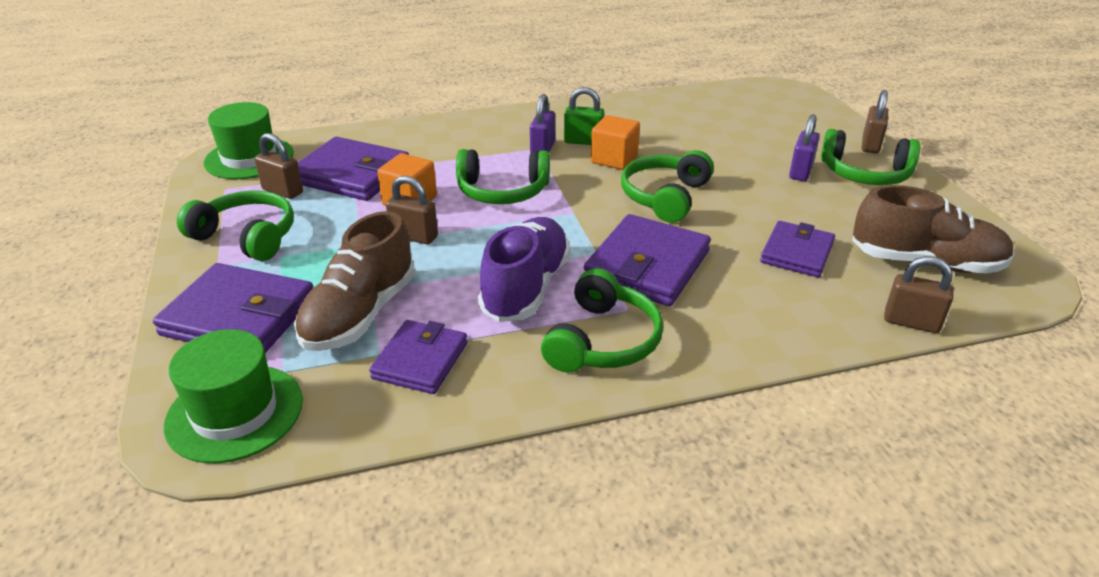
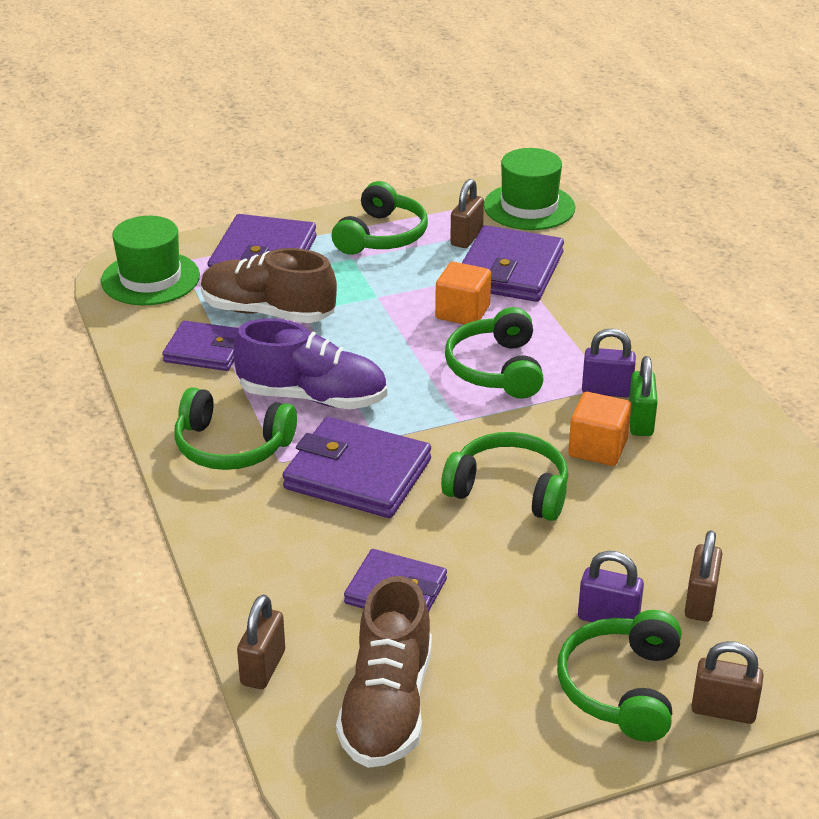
camera: 85 degrees right, 0 degrees up
(414, 237) = (394, 323): brown padlock -> brown padlock (700, 602)

